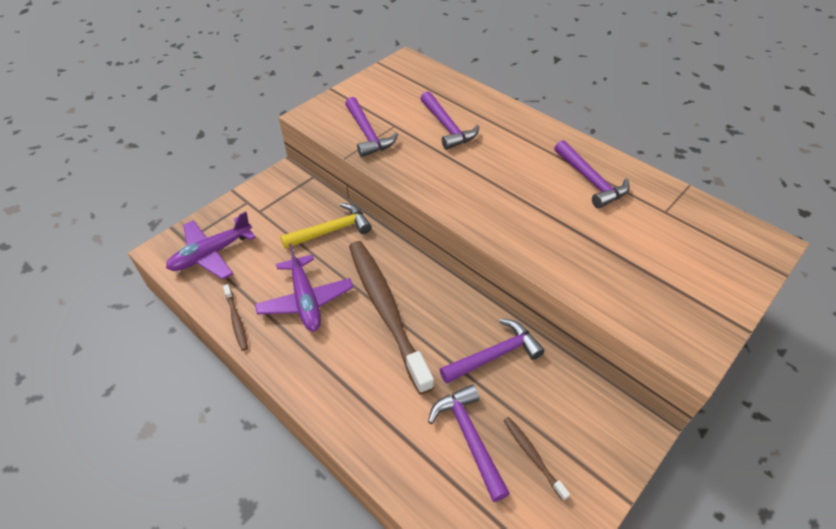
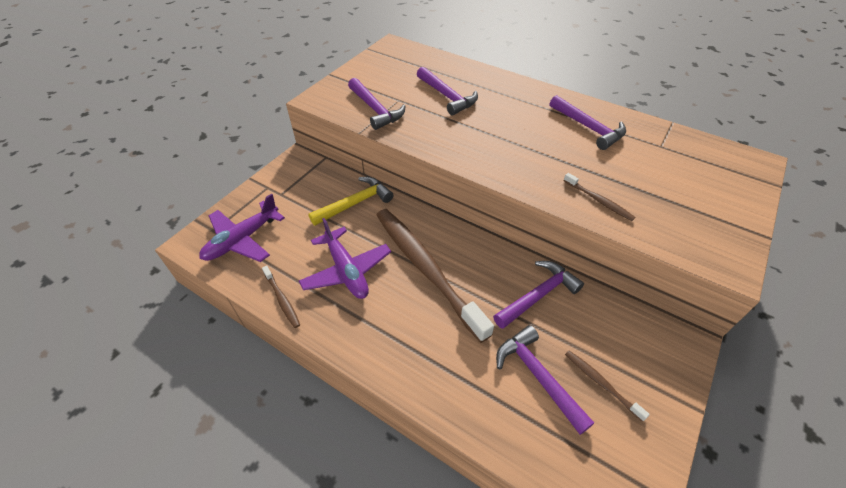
camera: 10 degrees left, 0 degrees up
(573, 264) = (599, 201): none -> brown toothbrush

